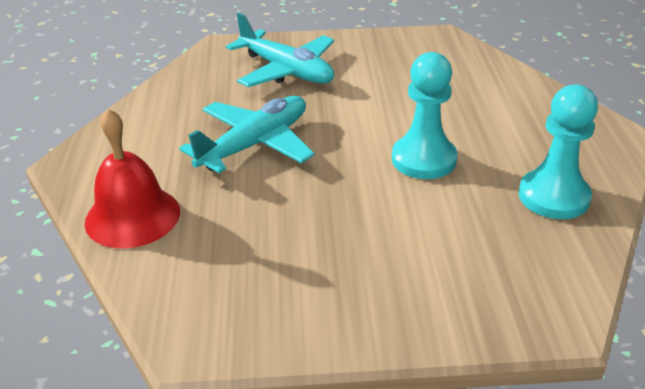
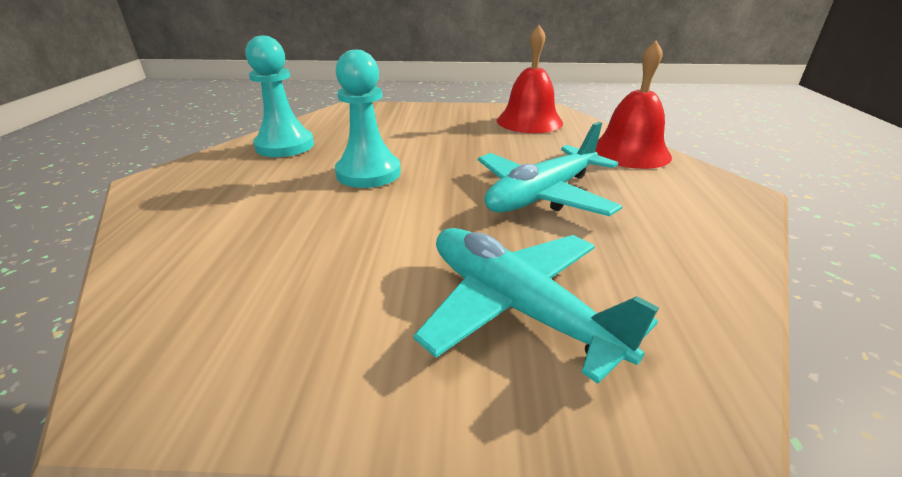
camera: 175 degrees left, 5 degrees down
(239, 289) = (529, 121): none -> red bell

